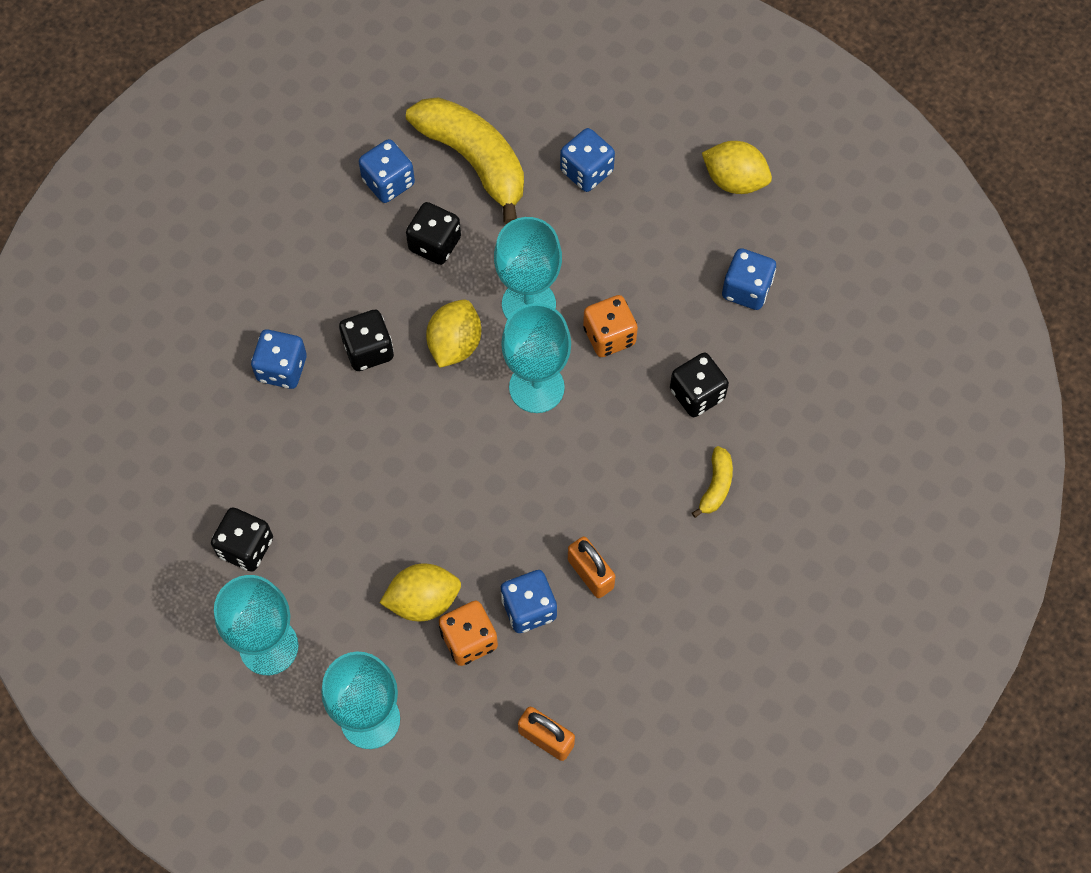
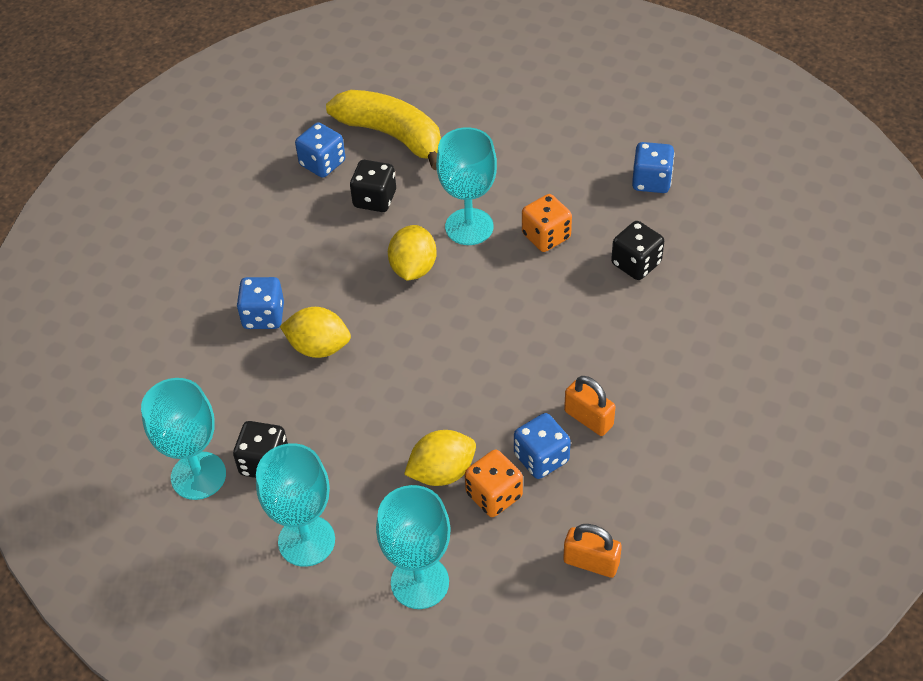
camera: 10 degrees left, 15 degrees down
(368, 350) = (338, 287): black dice -> none
(536, 387) = (495, 286): turquoise goblet -> turquoise goblet (198, 476)
(586, 171) = (489, 125): blue dice -> none
(716, 486) = (676, 328): yellow banana -> none
(734, 180) = (614, 109): yellow lemon -> yellow lemon (319, 347)

